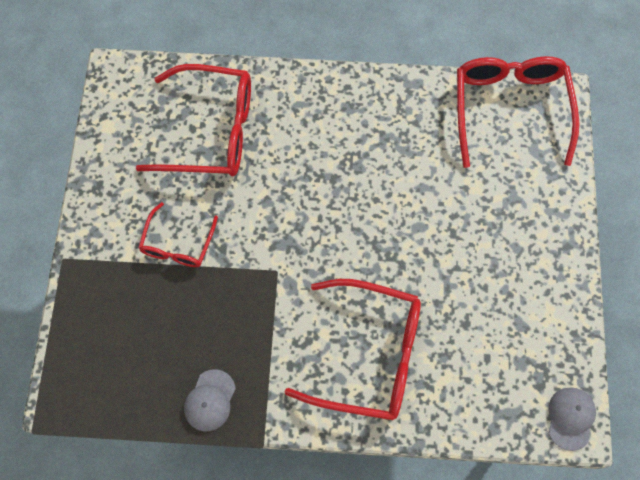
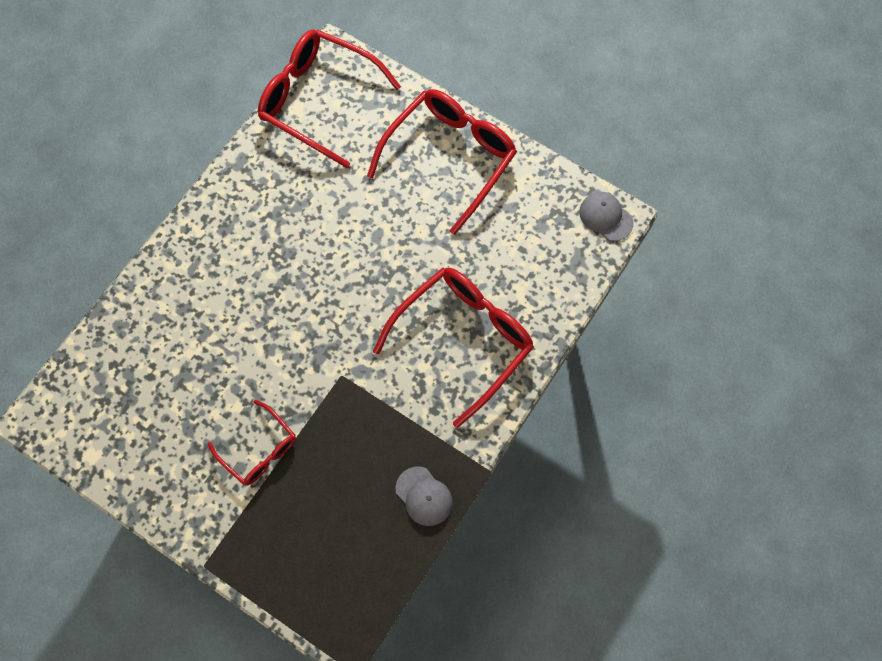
camera: 60 degrees left, 0 degrees up
(212, 131) = (165, 360): red glasses -> red glasses (450, 157)

